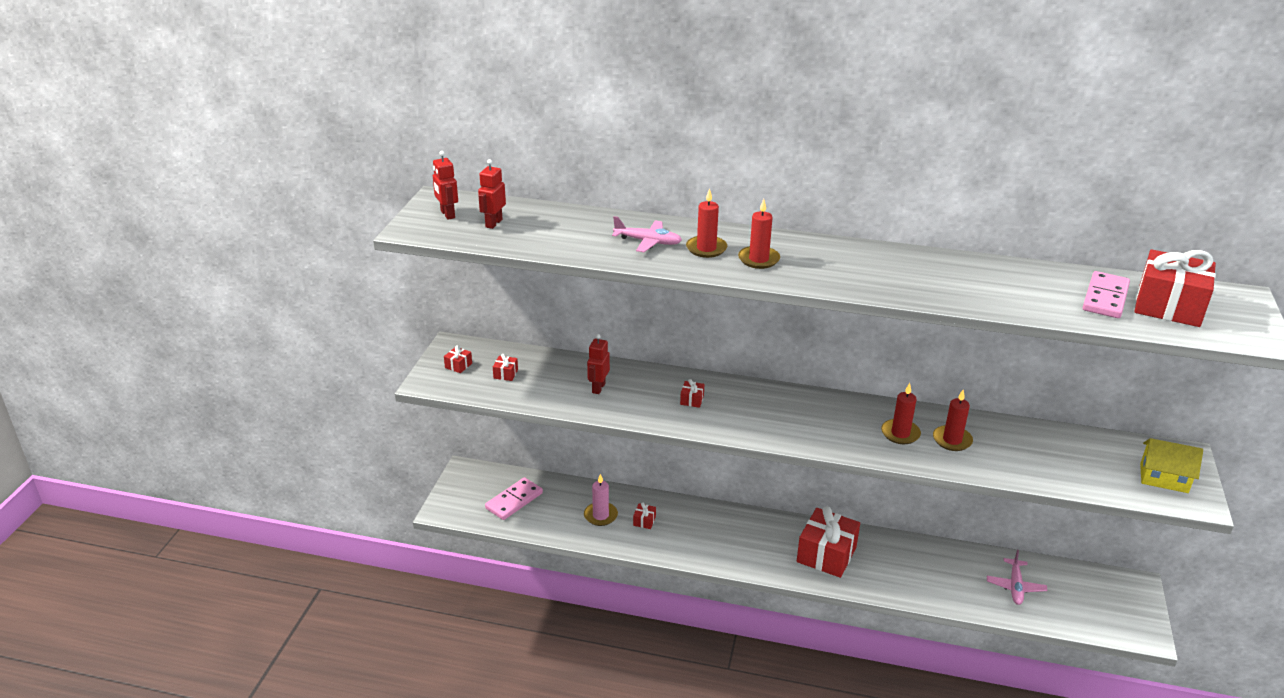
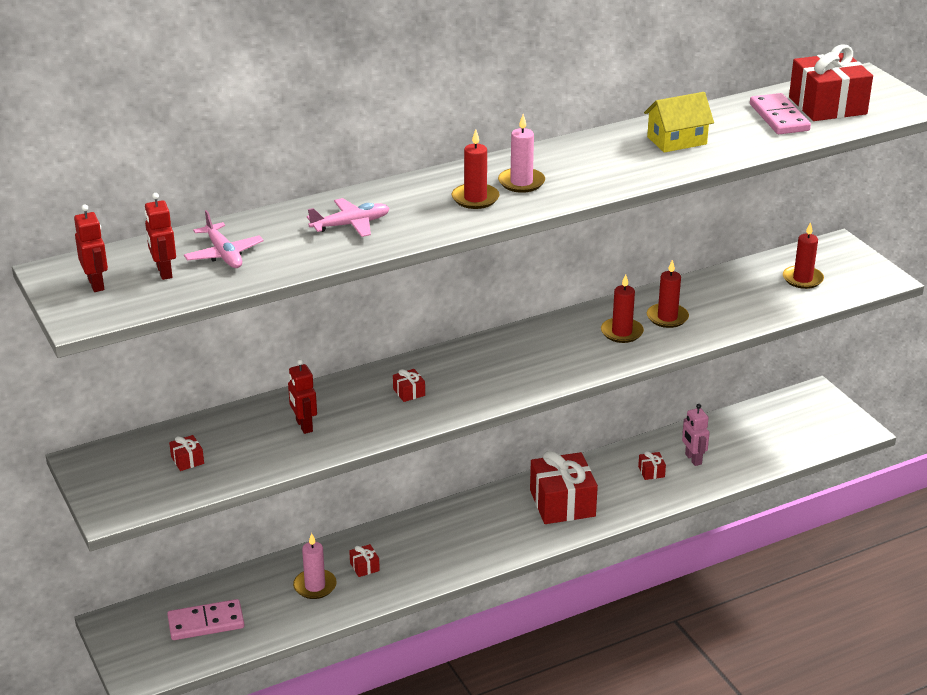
camera: 40 degrees left, 0 degrees up
(447, 214) = (96, 284): red robot -> red robot turned 135 degrees counterclockwise
(458, 365) = (122, 477): red gift -> red gift (651, 472)
(514, 501) = (206, 623): pink domino -> pink domino turned 75 degrees clockwise
(706, 248) = (414, 208): red candle -> red candle (802, 279)
(809, 262) = (521, 182): none -> pink candle
(966, 578) = (693, 459): none -> pink robot
(1015, 586) = (735, 445): pink plane -> pink plane (224, 254)
(1164, 478) = (845, 271): yellow house -> yellow house (677, 140)

